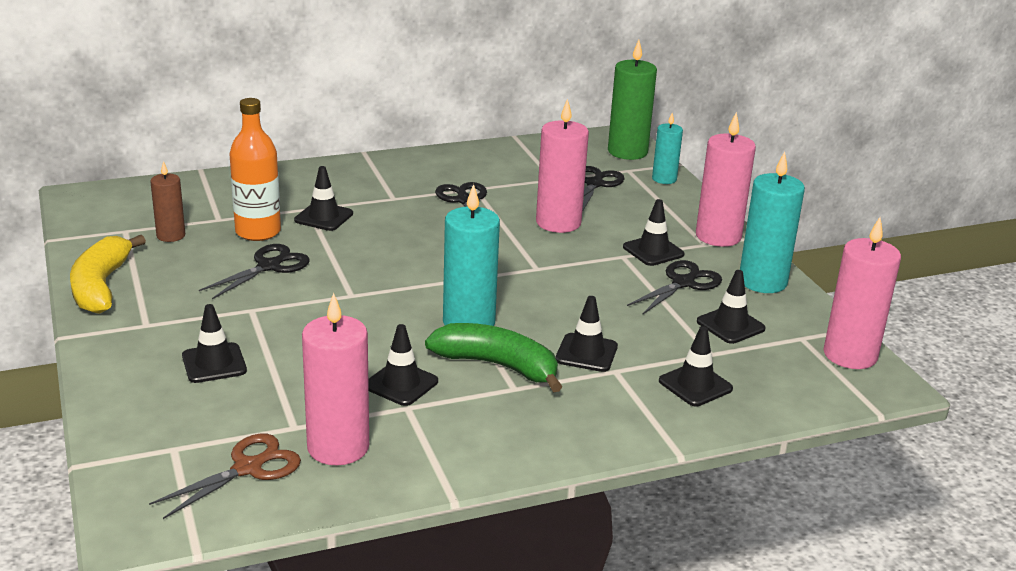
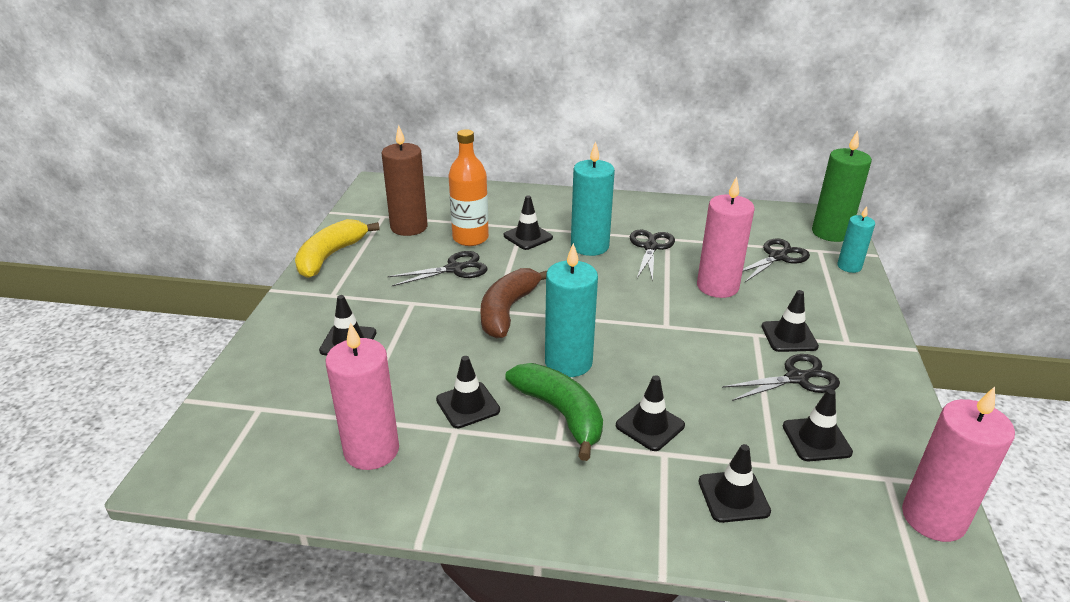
camera: 30 degrees right, 5 degrees up
(171, 235) = (409, 227): brown candle -> brown candle, size x1.70
(248, 468) = (292, 445): brown scissors -> none
(366, 292) = (507, 310): none -> brown banana
(718, 236) = (866, 338): pink candle -> none
(762, 281) = (883, 400): turquoise candle -> turquoise candle (589, 246)

